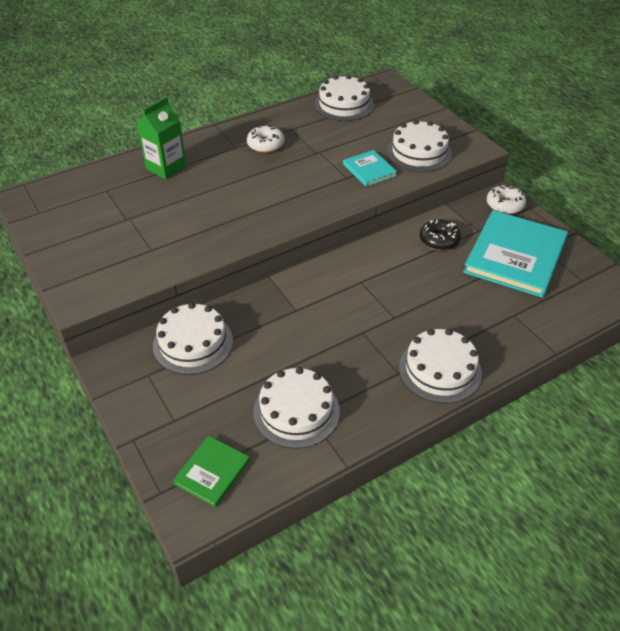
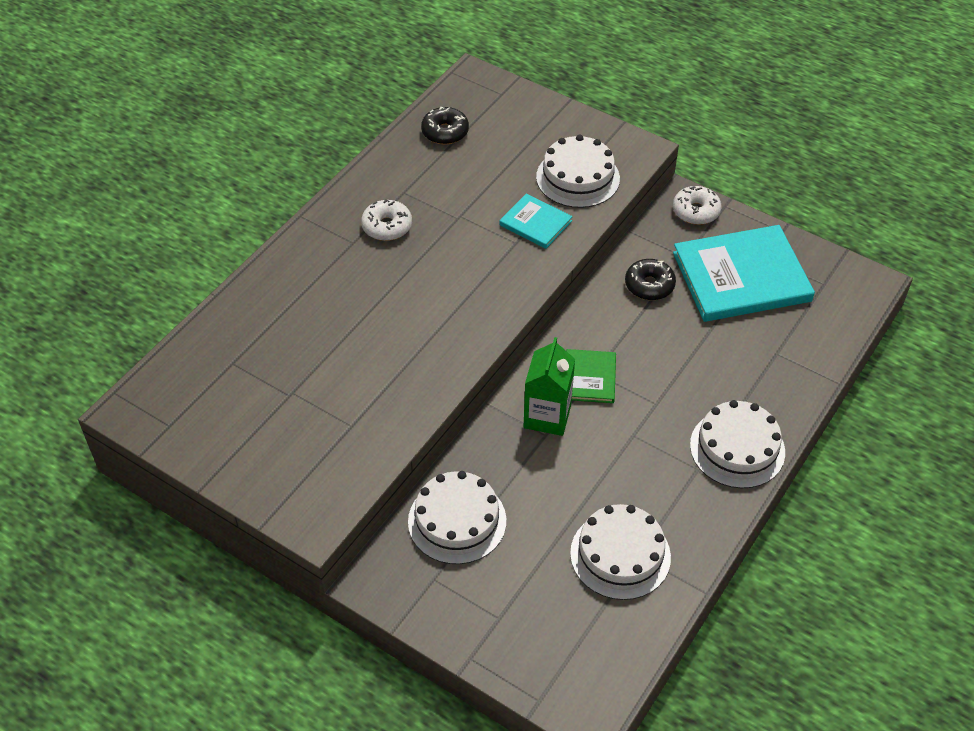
camera: 25 degrees left, 5 degrees up
(166, 168) = (285, 303): green carton -> green carton (547, 416)
(212, 472) = (577, 657): green book -> green book (589, 378)
(344, 104) = (445, 132): white cake -> black donut
(515, 256) = (741, 277): turquoise book -> turquoise book turned 75 degrees clockwise

